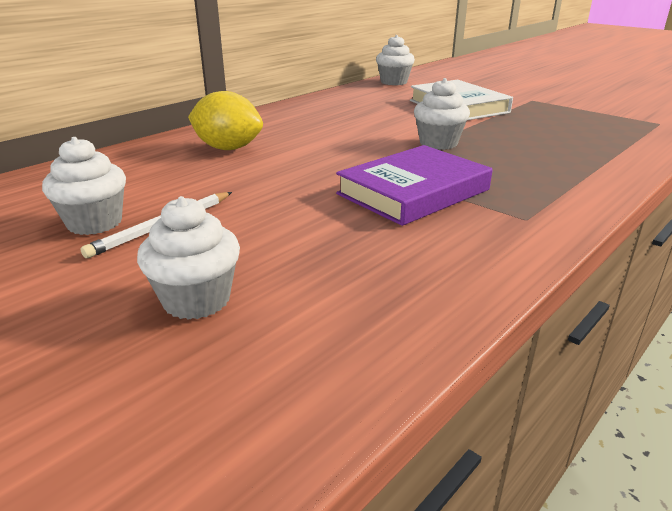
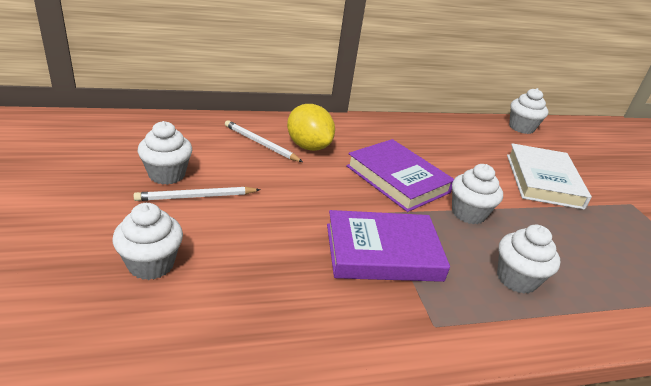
camera: 30 degrees right, 5 degrees up
(172, 162) = (260, 143): none -> white pencil
(348, 142) = (397, 179): none -> purple book
(532, 167) = (516, 279): none -> white cupcake

